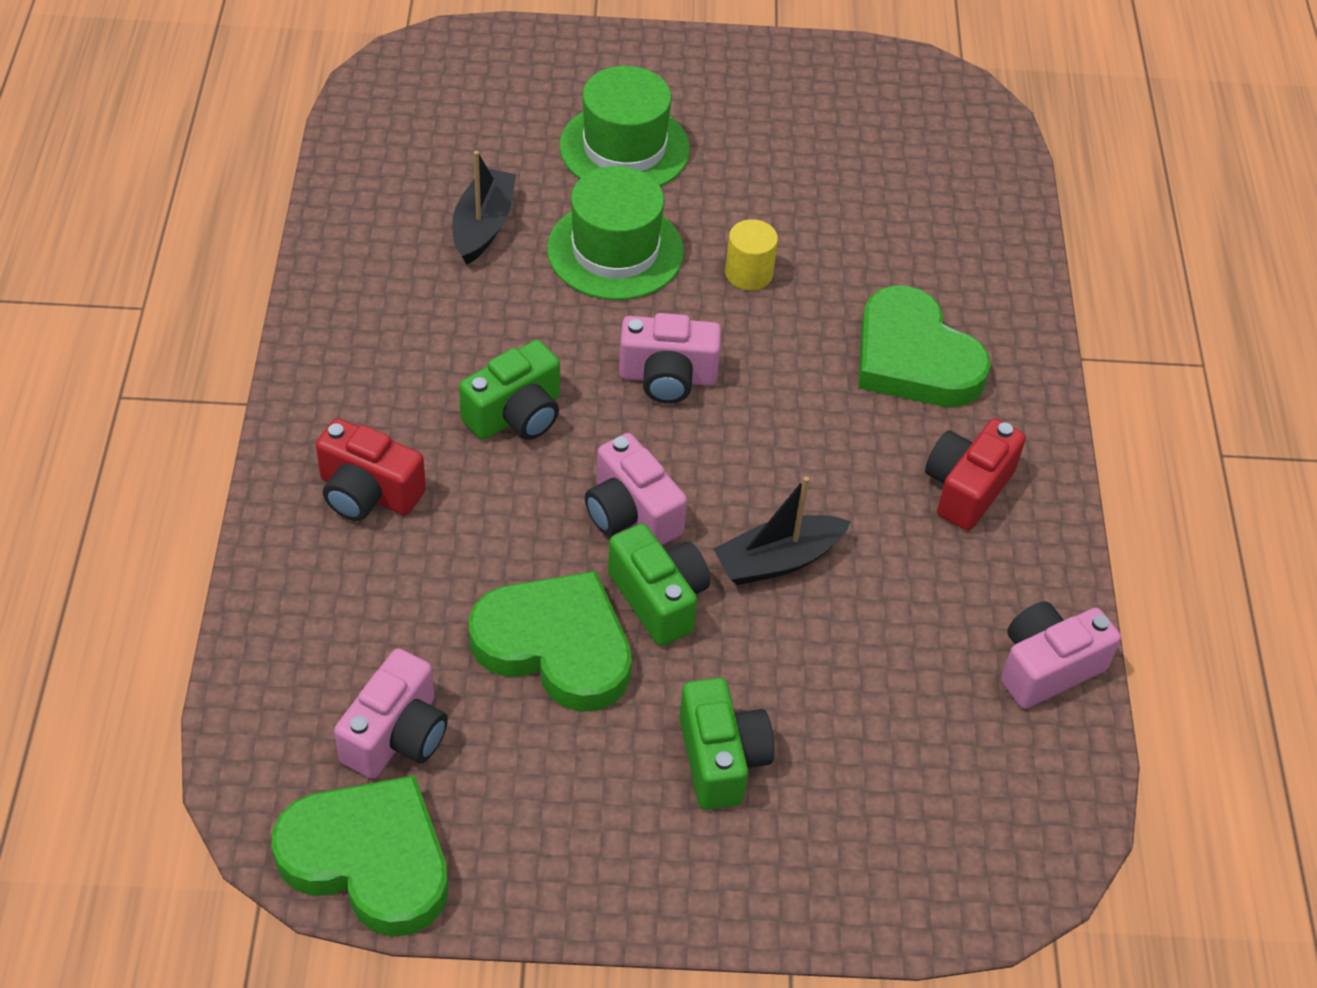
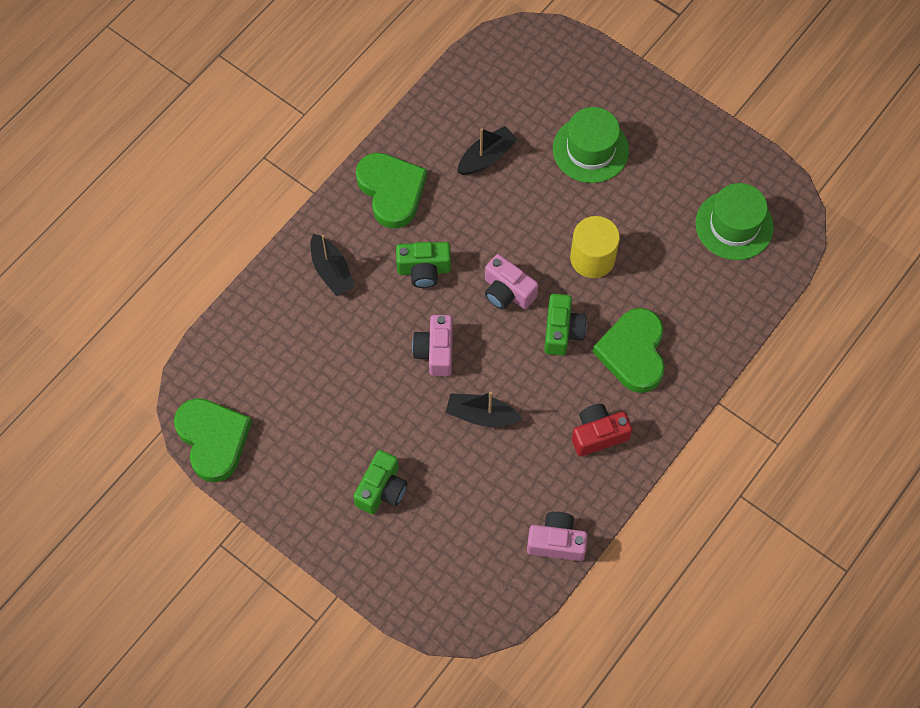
camera: 40 degrees right, 15 degrees up
(368, 493) = (331, 271): red camera -> black boat
(397, 735) = (261, 393): pink camera -> none
(556, 646) = (354, 394): green heart -> green heart (391, 191)
(615, 250) = (538, 207): green hat -> green hat (734, 225)
(659, 598) = (415, 400): green camera -> green camera (562, 331)
(749, 273) = (592, 258): yellow cylinder -> yellow cylinder, size x1.64

